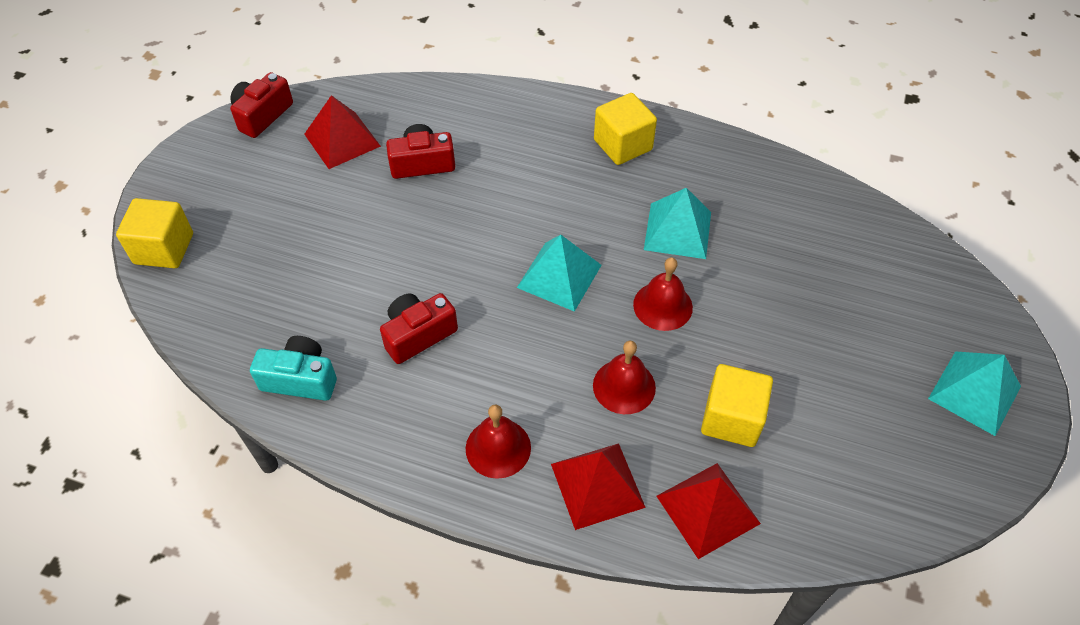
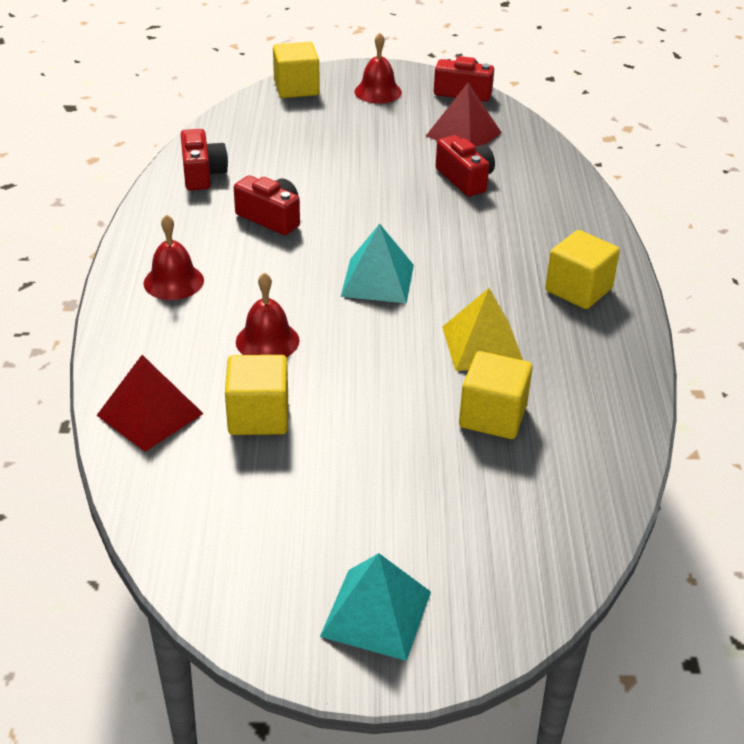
camera: 70 degrees right, 15 degrees down
(300, 379) = (202, 174): turquoise camera -> red camera
(597, 485) = (154, 343): red pyramid -> none
(663, 306) = (376, 350): red bell -> red bell (378, 92)
(678, 230) = (482, 345): turquoise pyramid -> yellow pyramid
(769, 252) = (492, 416): none -> yellow cube

